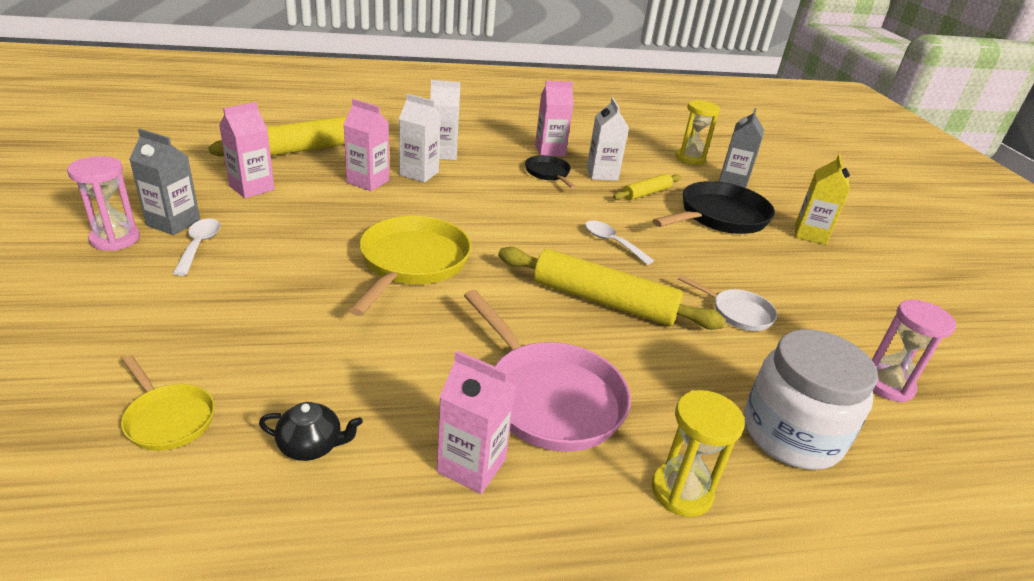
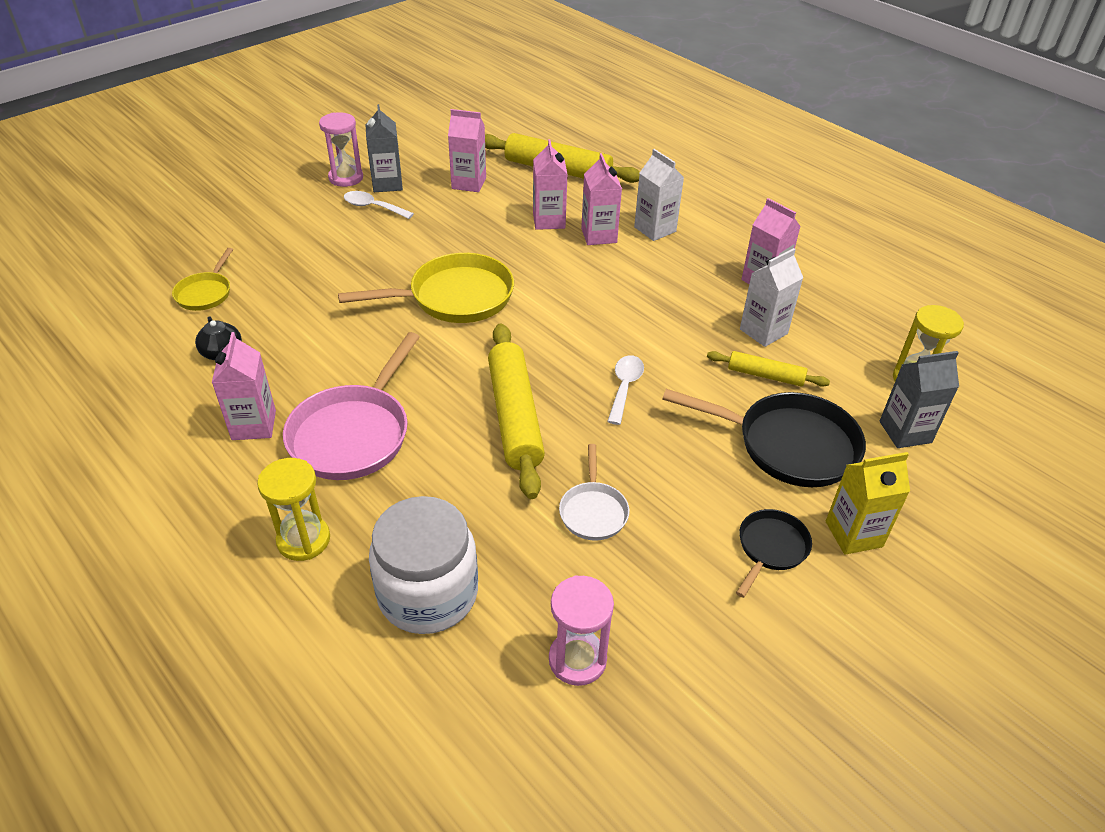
camera: 60 degrees right, 10 degrees up
(199, 245) = (373, 207): white spoon -> white spoon turned 120 degrees counterclockwise
(419, 173) = (599, 235): white carton -> pink carton
(548, 173) = (710, 299): black pan -> black pan (770, 548)

